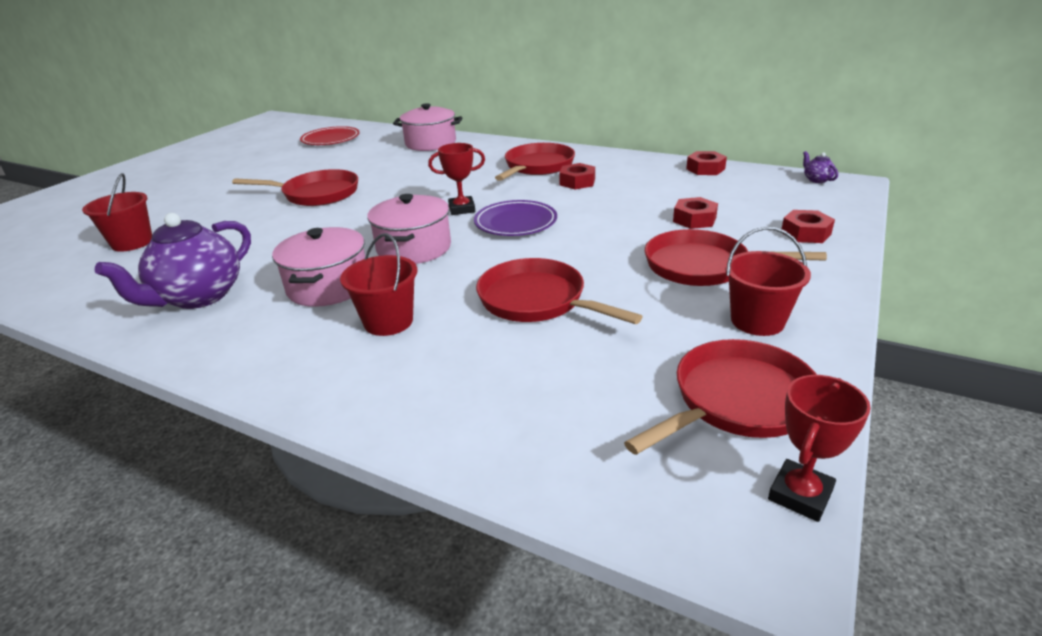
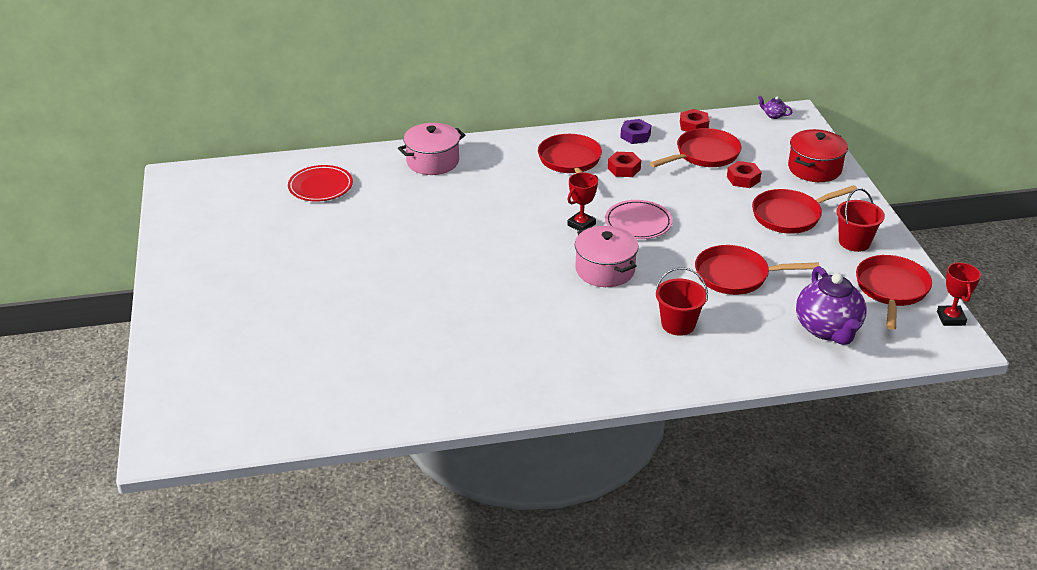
camera: 40 degrees left, 5 degrees up
(132, 243) = (377, 353): red bucket -> none
(199, 297) = (529, 364): purple teapot -> purple teapot (827, 329)
(316, 194) = (437, 252): red pan -> red pan (704, 155)
(328, 286) = (600, 319): pink pot -> none
(515, 223) = (638, 223): purple plate -> pink plate
(631, 163) = (635, 136): none -> purple nut
(805, 233) = (814, 168): red nut -> red pot

